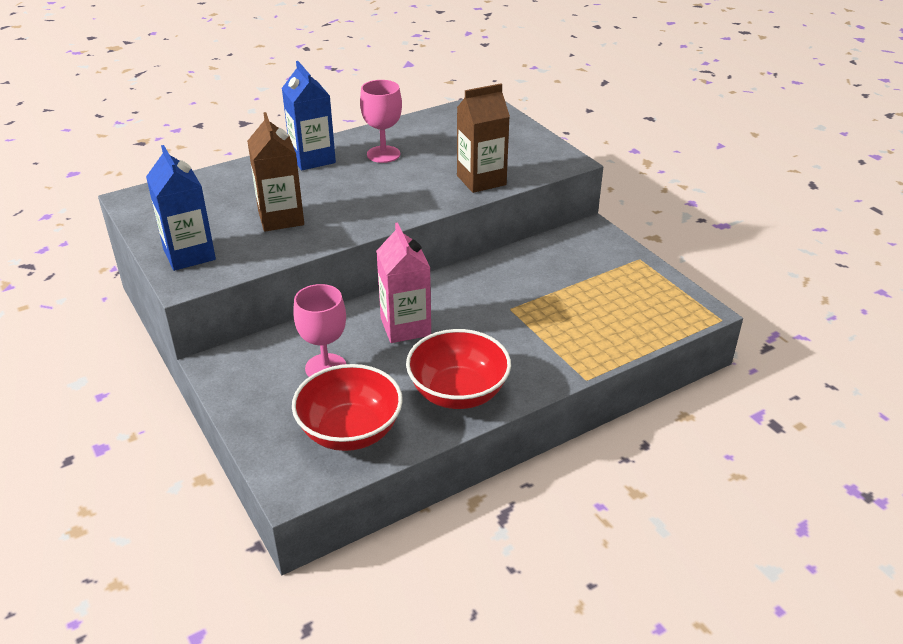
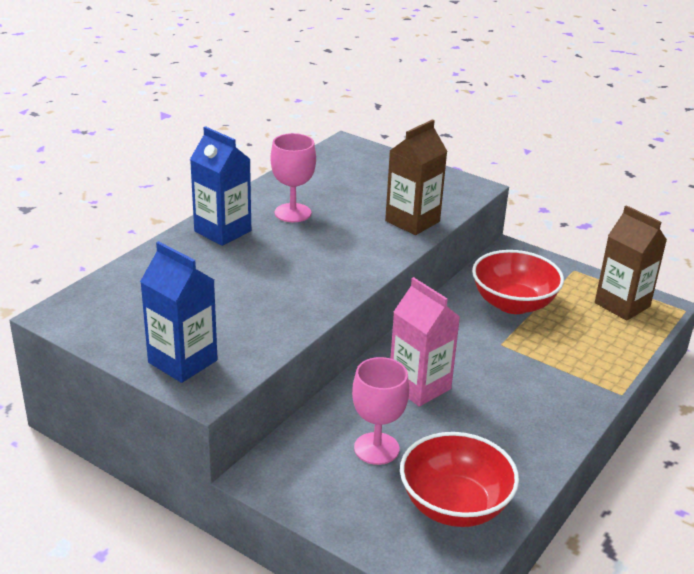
camera: 25 degrees left, 5 degrees down
(281, 218) = (247, 300): brown carton -> brown carton (622, 305)
(458, 393) = (522, 438): red bowl -> red bowl (513, 304)

